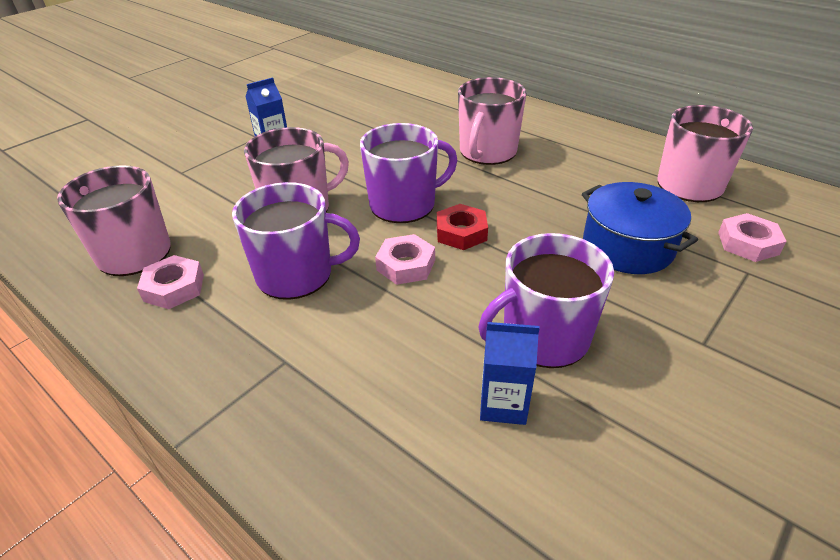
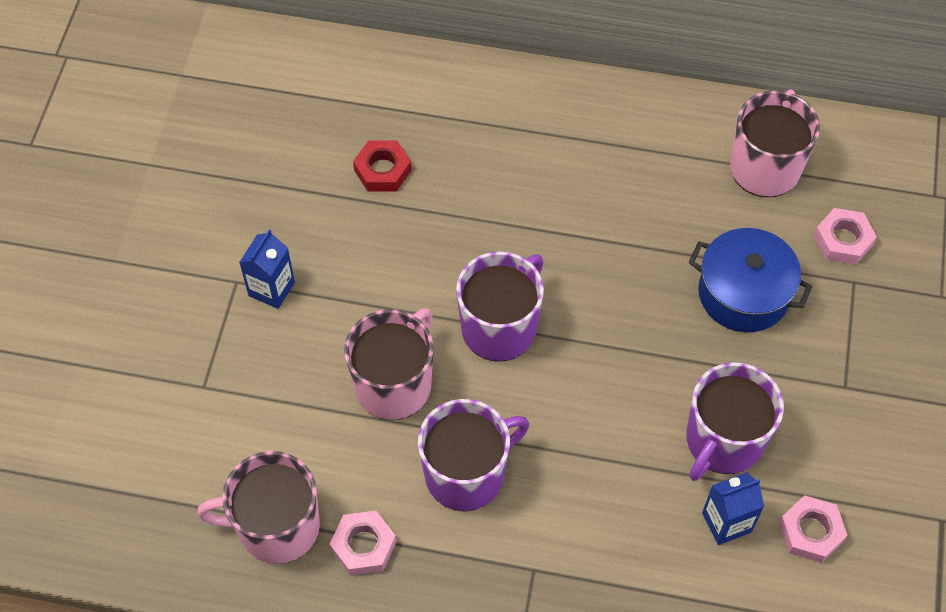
camera: 30 degrees left, 20 degrees up
(406, 265) = (559, 412): pink nut -> pink nut (810, 532)
(461, 232) = (583, 343): red nut -> red nut (382, 170)
(487, 152) = (532, 195): pink mug -> none

